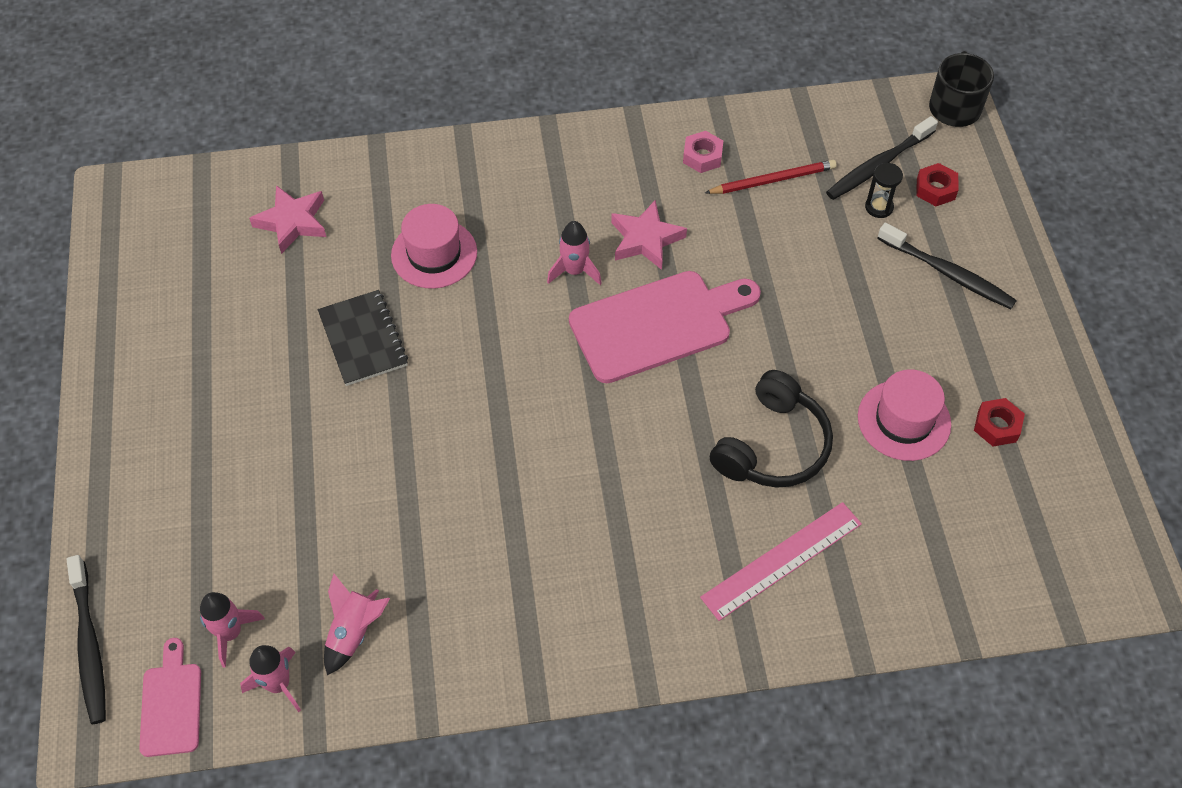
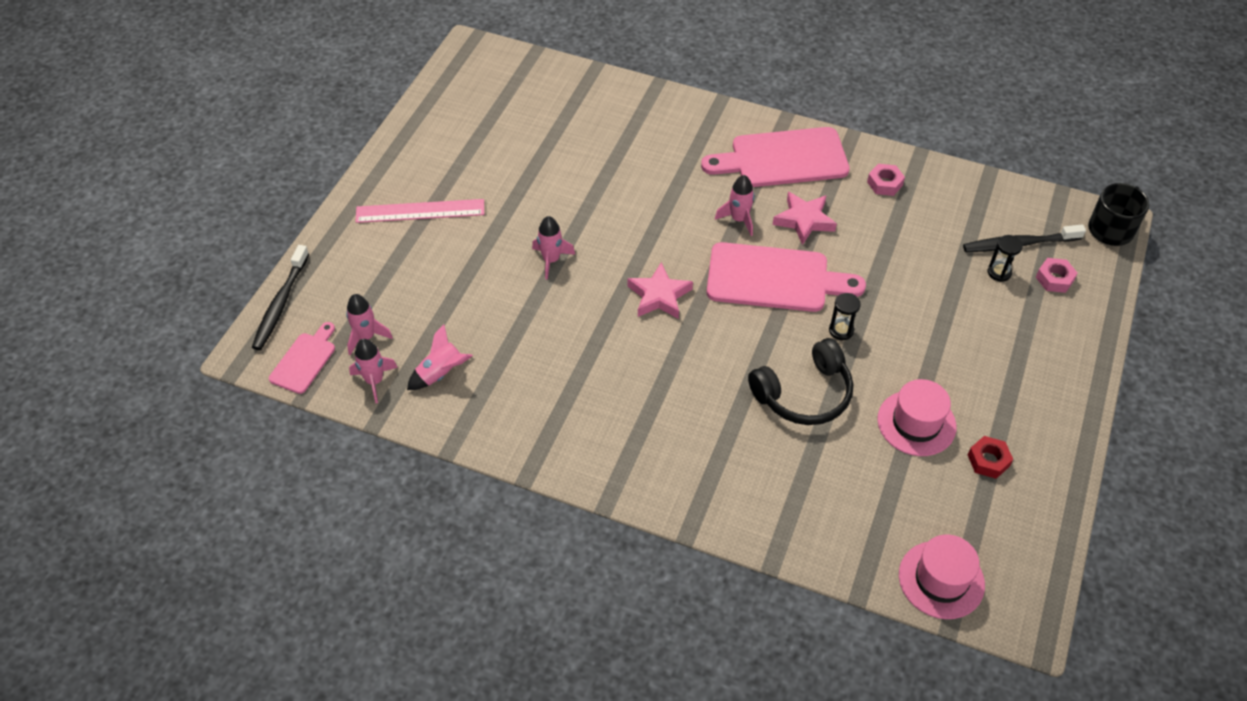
camera: 30 degrees right, 5 degrees down
(292, 222) = (569, 110): pink star -> pink star (659, 296)
(363, 339) = (566, 201): black notebook -> none
(393, 422) = (551, 260): none -> pink rocket
(434, 254) = (649, 168): pink hat -> pink hat (941, 580)
(577, 175) = (783, 159): none -> pink cutting board
(764, 352) = (841, 330): none -> black hourglass
(773, 180) = (928, 220): red pencil -> none
(782, 560) = (758, 470): pink ruler -> pink ruler (420, 211)
(935, 189) = (1054, 279): red nut -> pink nut
(948, 273) = (1023, 340): black toothbrush -> none

